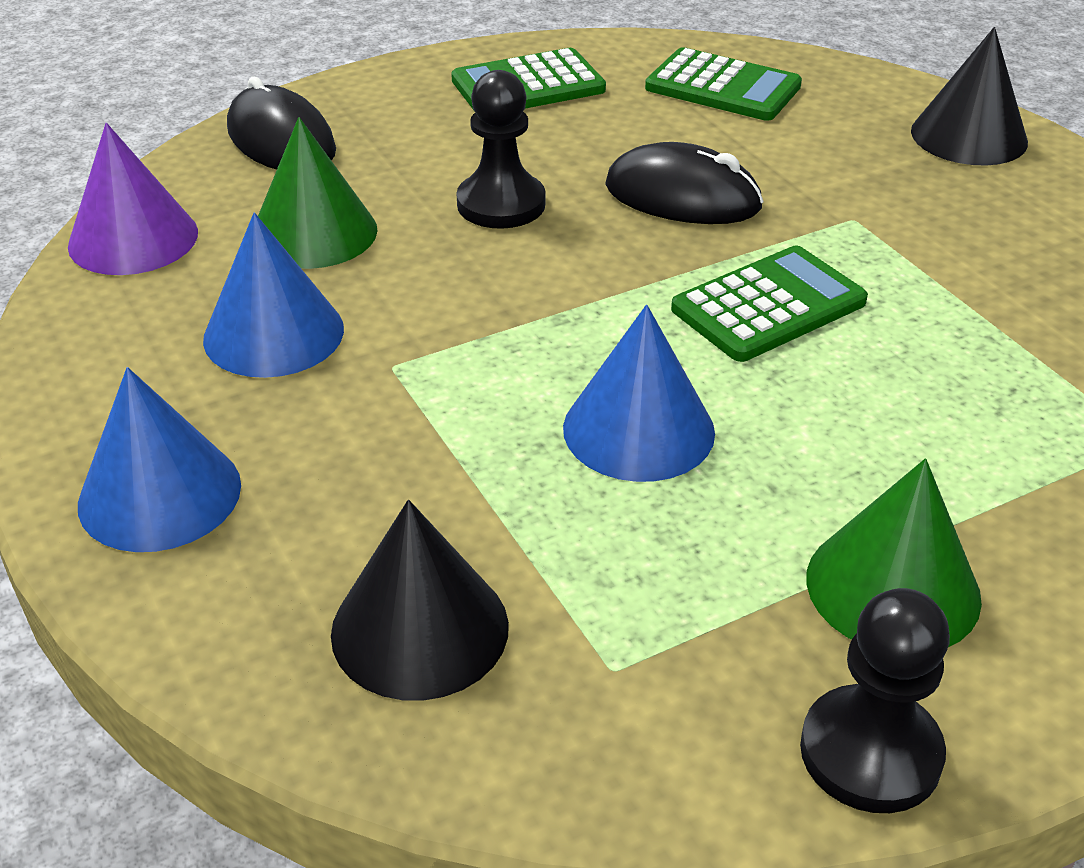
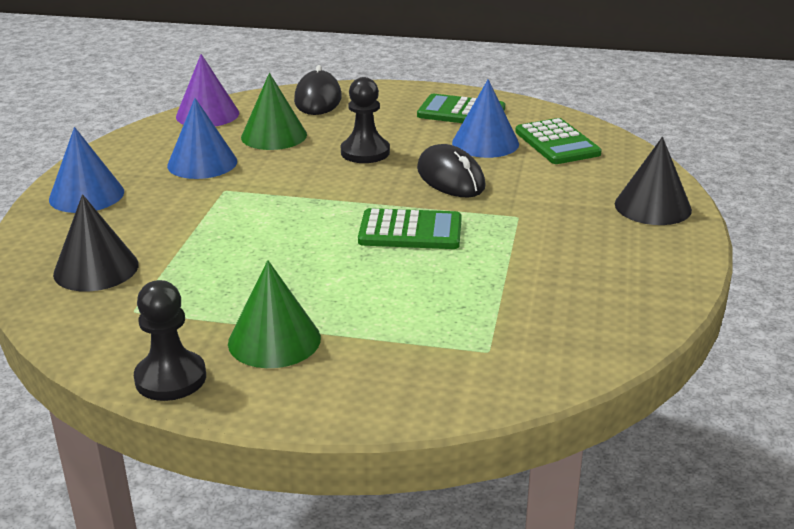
camera: 40 degrees right, 10 degrees down
(638, 429) = (275, 248): blue cone -> blue cone (485, 143)

